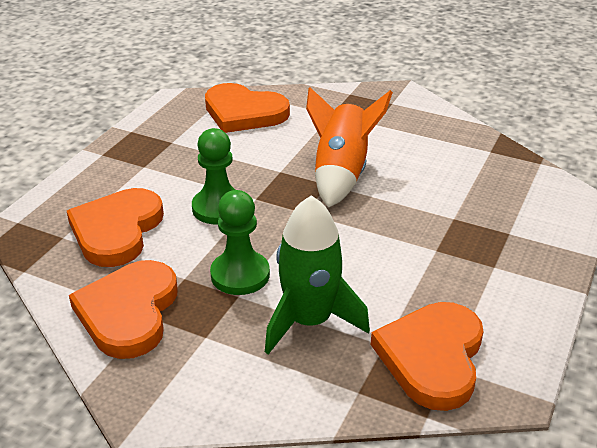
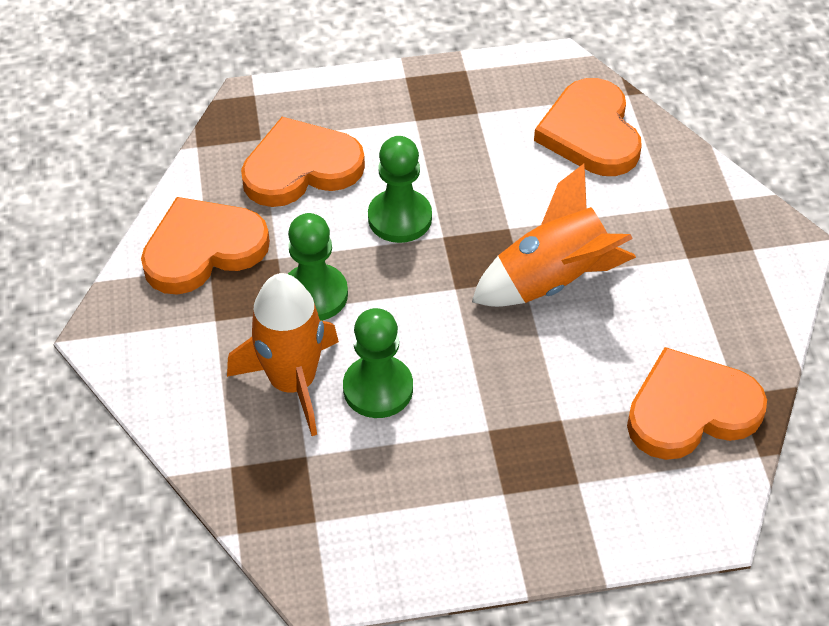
camera: 55 degrees right, 15 degrees up
(310, 321) = (293, 383): green rocket -> orange rocket
(356, 282) = (378, 389): none -> green pawn
(432, 357) = (317, 501): orange heart -> orange heart (691, 410)

